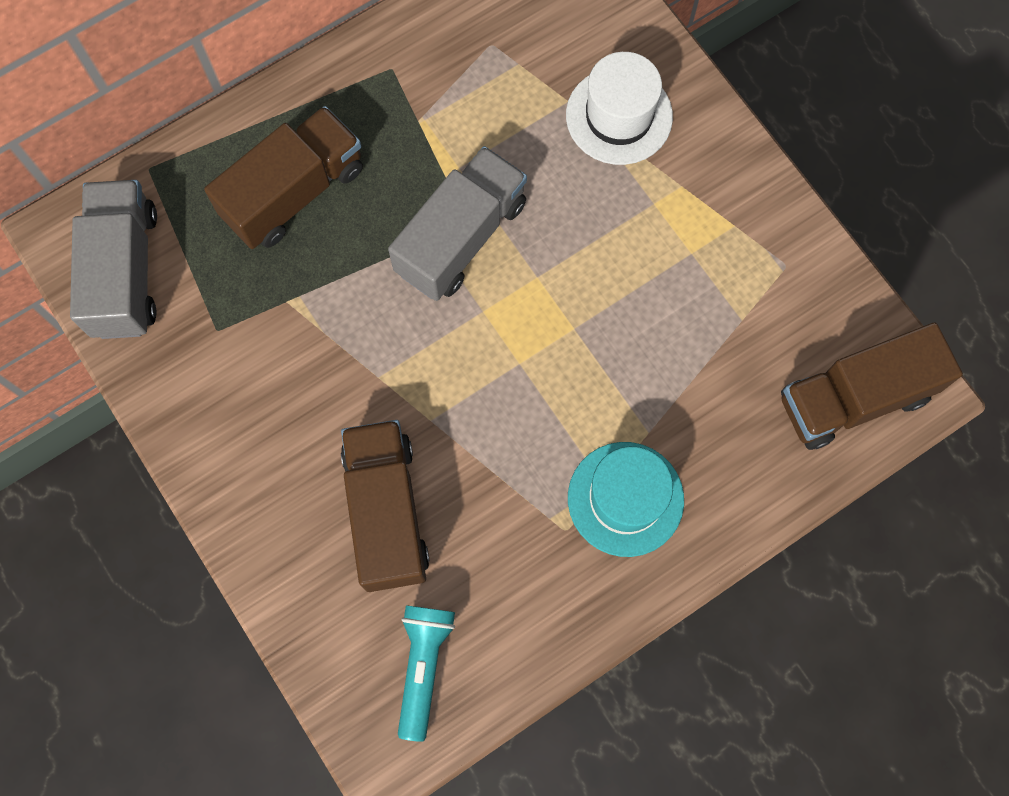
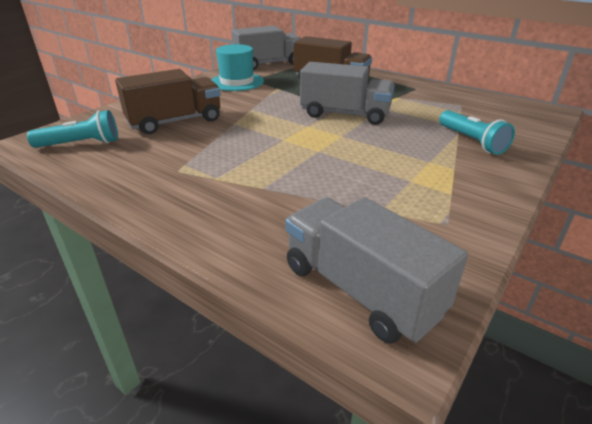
camera: 70 degrees right, 40 degrees down
(619, 116) = (471, 141): white hat -> turquoise flashlight
(625, 499) = (207, 188): turquoise hat -> turquoise hat (237, 82)
(854, 398) = (360, 290): brown truck -> grey truck

